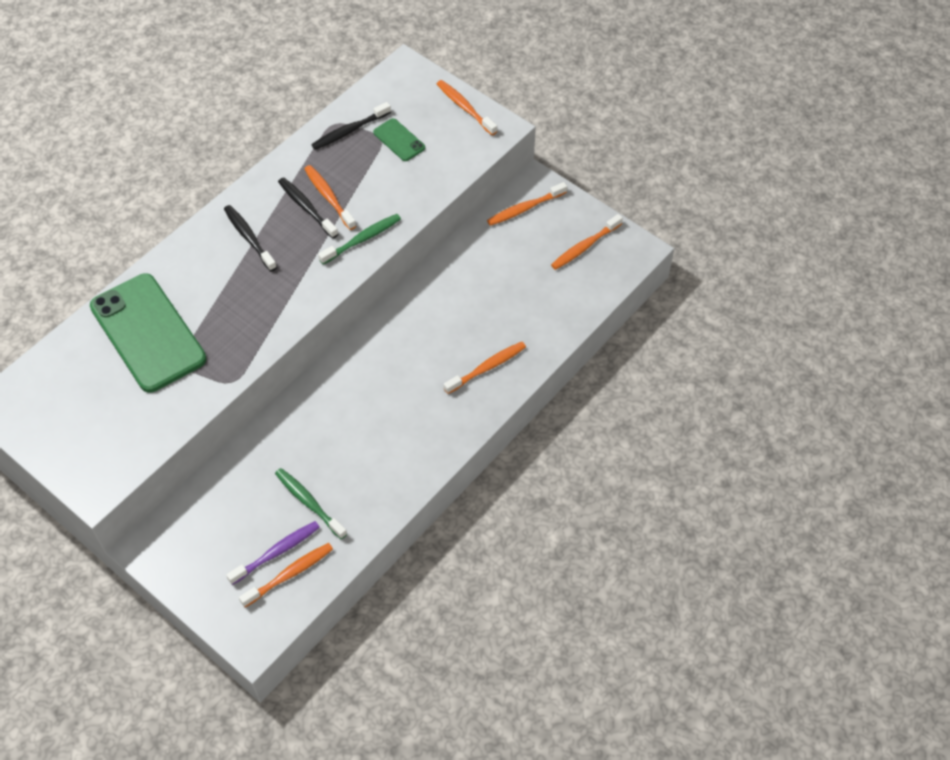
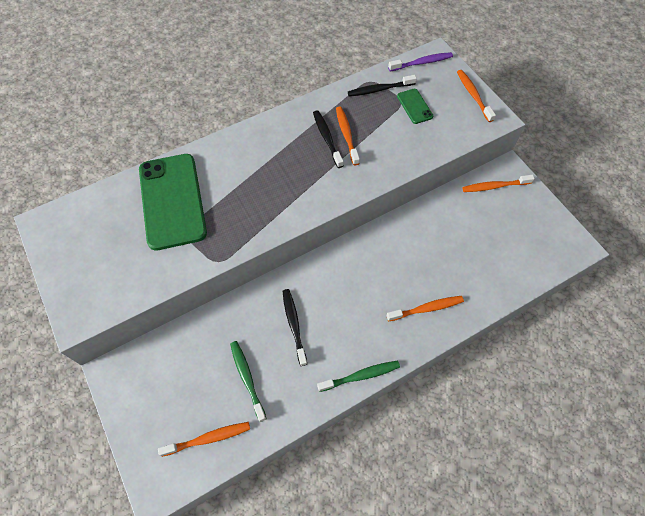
camera: 20 degrees right, 5 degrees up
(249, 238) = (275, 149): black toothbrush -> black toothbrush (294, 325)
(276, 552) = (206, 414): purple toothbrush -> purple toothbrush (421, 63)
(362, 239) = (360, 175): green toothbrush -> green toothbrush (360, 376)
(585, 246) = (534, 231): orange toothbrush -> none

